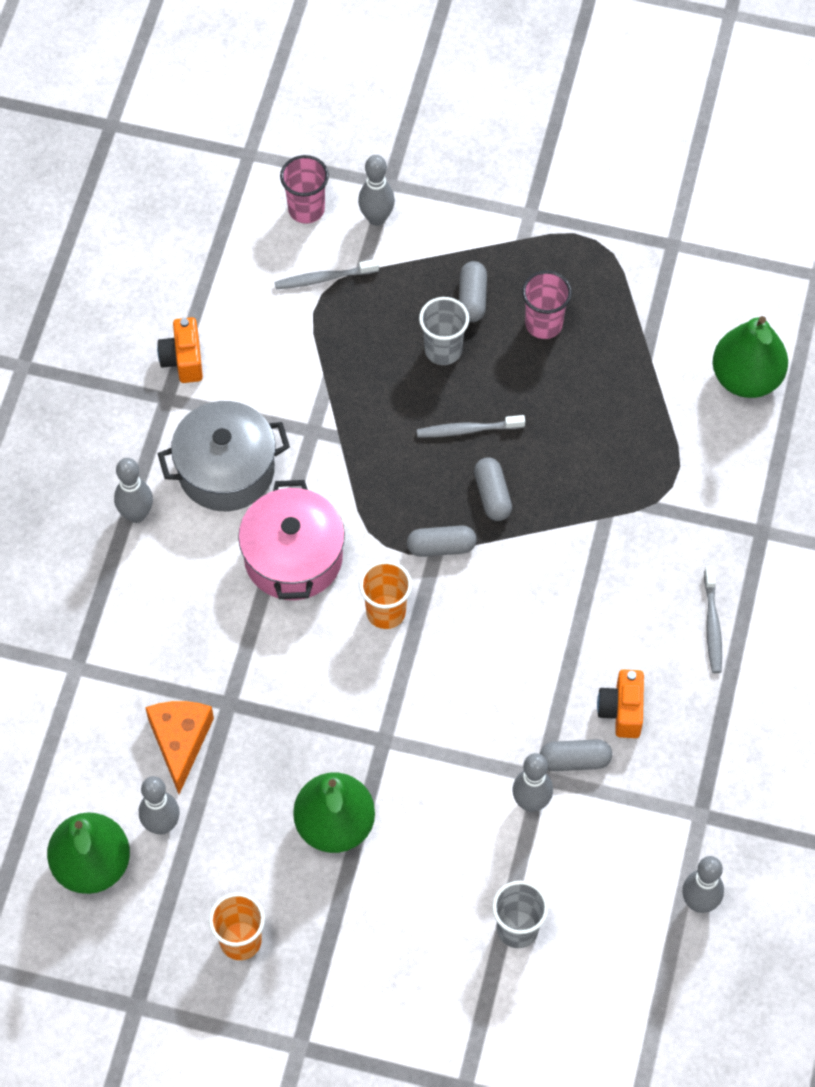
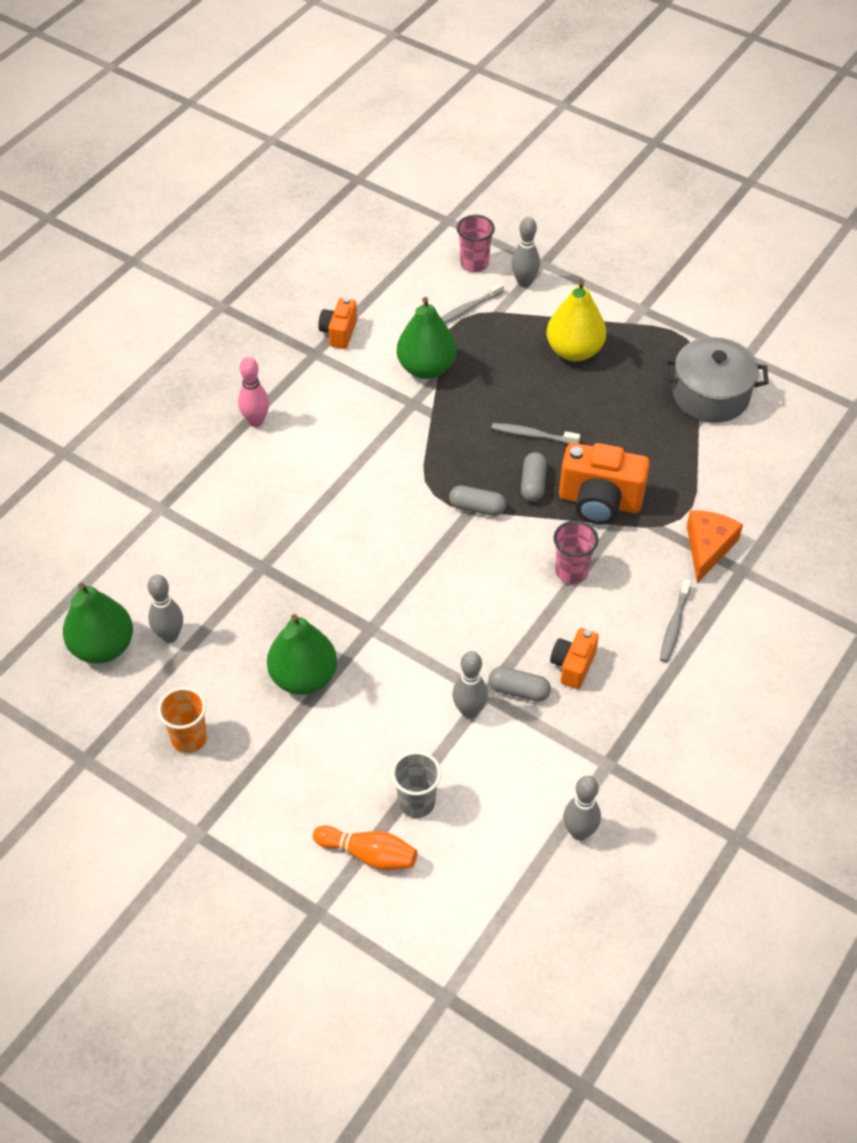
camera: 20 degrees right, 10 degrees down
(136, 514) = (256, 421): grey bowling pin -> pink bowling pin
(180, 741) = (213, 581): orange cheese -> orange cheese (708, 548)
(226, 470) = (336, 411): grey pot -> grey pot (710, 395)
(293, 557) = (359, 482): pink pot -> none
(323, 278) = (467, 309): grey toothbrush -> grey toothbrush turned 45 degrees counterclockwise
(386, 612) = (413, 539): orange cup -> none
(443, 350) = (537, 378): grey cup -> none
(472, 298) = (574, 351): grey capsule -> yellow pear
(491, 1005) = (369, 854): none -> orange bowling pin
(543, 324) = (622, 382): pink cup -> pink cup (571, 572)
(575, 494) = (599, 502): none -> orange camera
(746, 378) = (771, 460): green pear -> green pear (426, 368)

